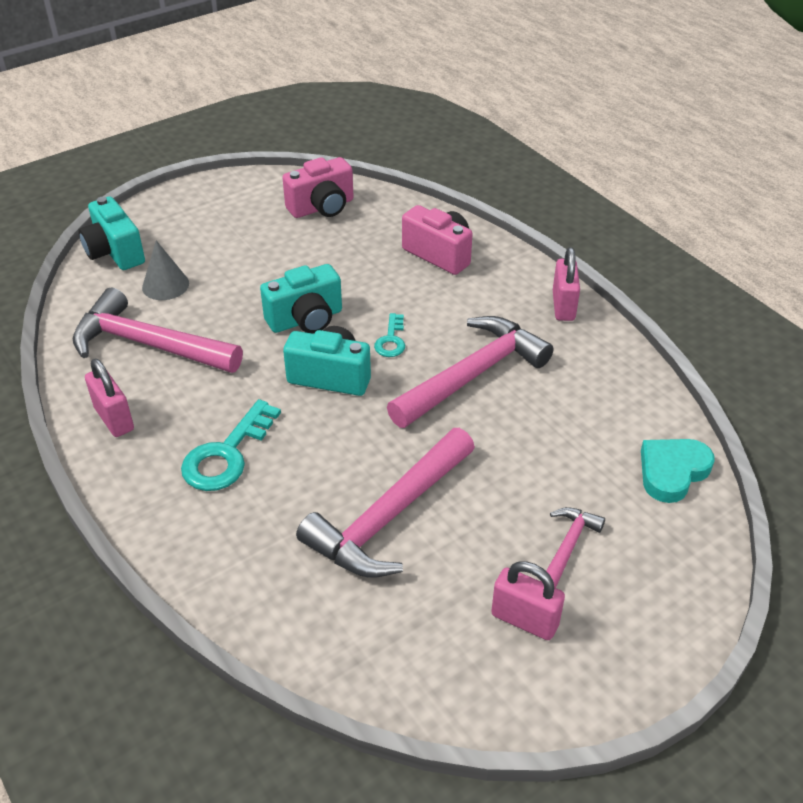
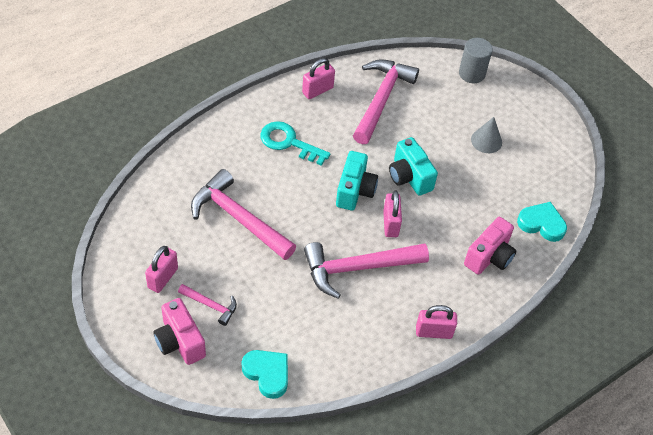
camera: 85 degrees right, 10 degrees up
(115, 252) = (472, 73): turquoise camera -> grey cylinder
(165, 285) = (439, 102): grey cone -> grey cone (486, 141)
(322, 207) = (539, 184): pink camera -> pink camera (180, 341)
(385, 210) = (541, 224): none -> turquoise heart
(391, 340) = (390, 224): turquoise key -> pink padlock
(472, 375) = (358, 268): pink hammer -> pink hammer turned 120 degrees clockwise

